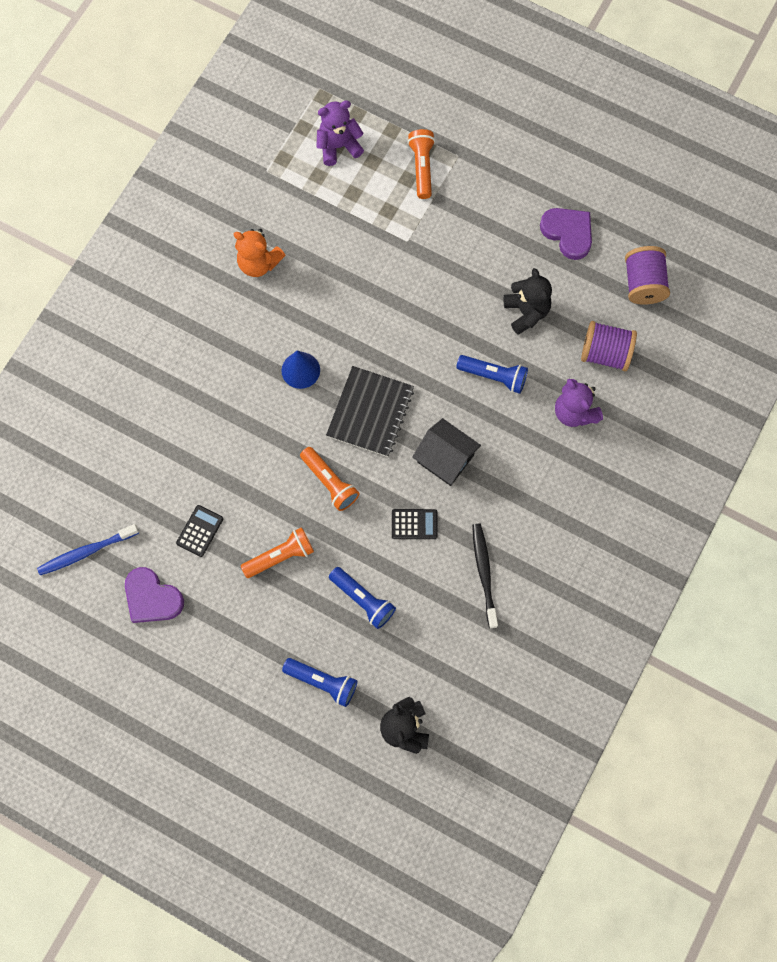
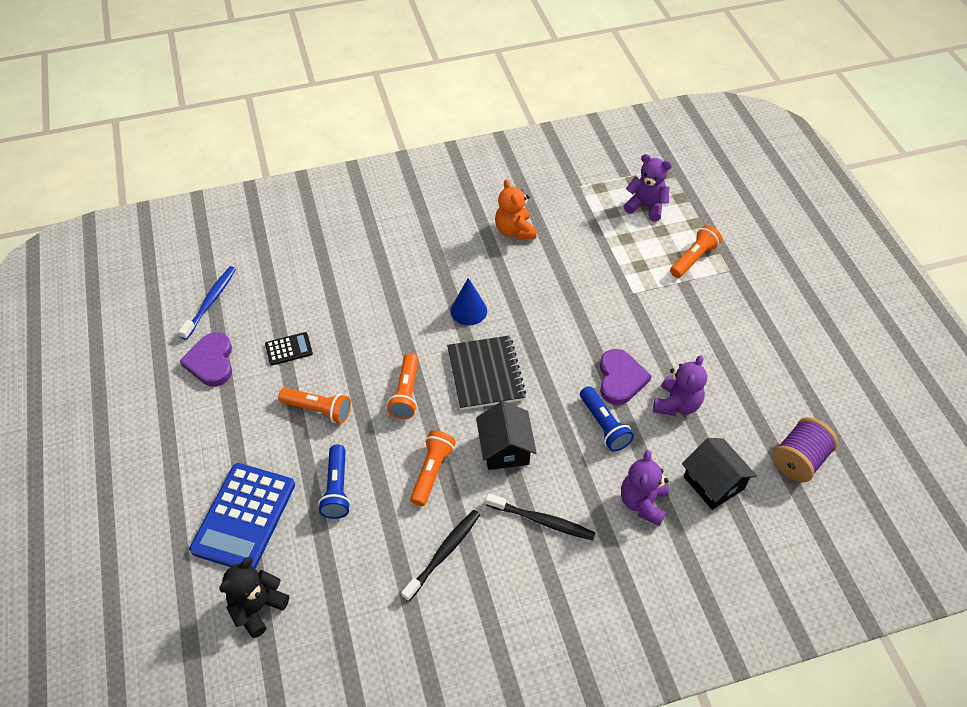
camera: 45 degrees right, 20 degrees down
(87, 552) = (210, 302): blue toothbrush -> blue toothbrush turned 90 degrees clockwise
(322, 682) = (244, 517): blue flashlight -> blue calculator
(370, 412) = (485, 374): black notebook -> black notebook turned 75 degrees counterclockwise
(414, 524) = (432, 472): black calculator -> orange flashlight
(523, 488) = (542, 520): none -> black toothbrush
(526, 312) = (676, 404): black teddy bear -> purple teddy bear
(568, 233) = (767, 378): purple heart -> purple heart (620, 379)
(605, 353) = (713, 483): purple spool -> black house

